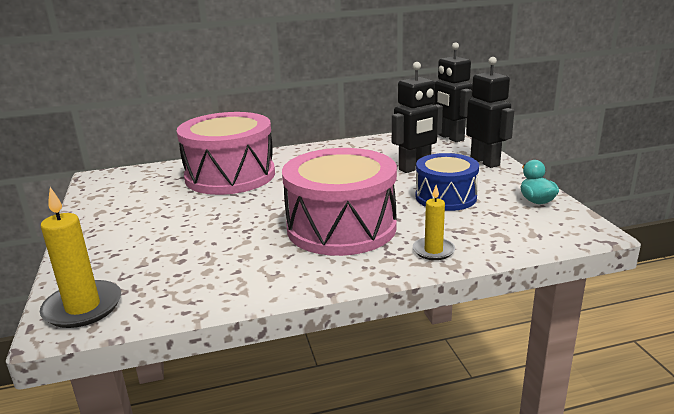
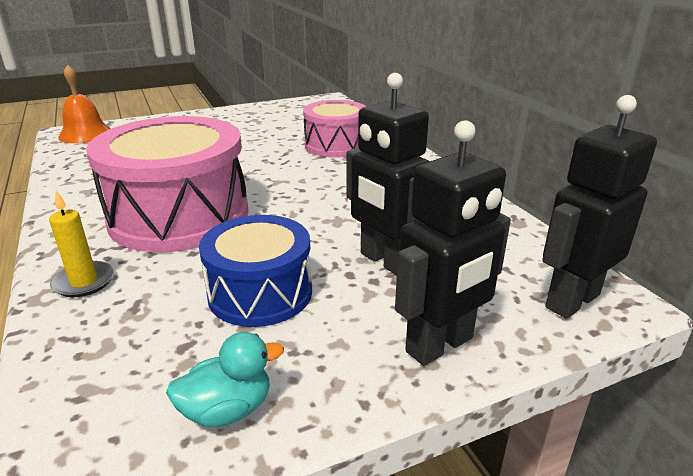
camera: 80 degrees right, 5 degrees up
(83, 307) = (85, 134): yellow candle -> orange bell
(230, 176) = (336, 145): pink drum -> pink drum, size x0.60

